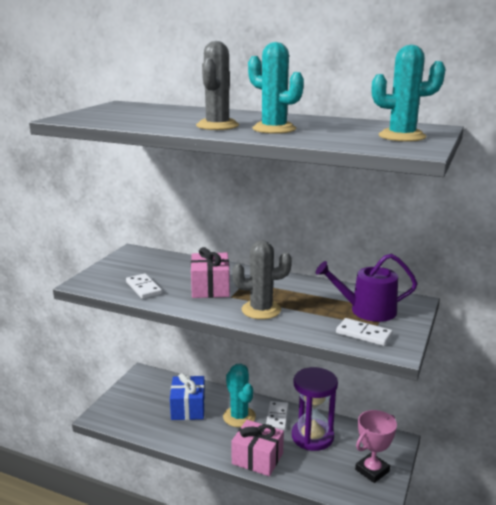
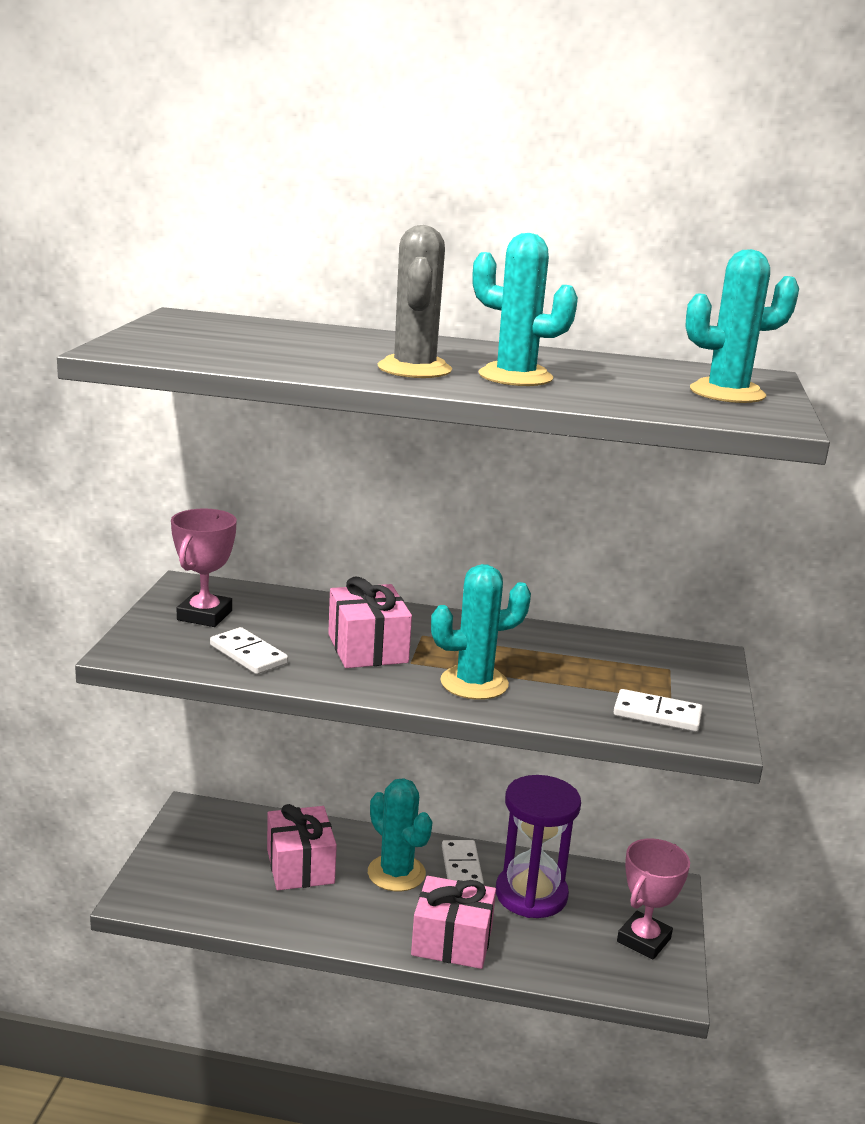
camera: 15 degrees left, 0 degrees up
(132, 267) = (204, 615): none -> pink trophy
(188, 408) = (300, 866): blue gift -> pink gift
(261, 310) = (474, 683): grey cactus -> turquoise cactus
(367, 310) = (644, 674): purple watering can -> none

